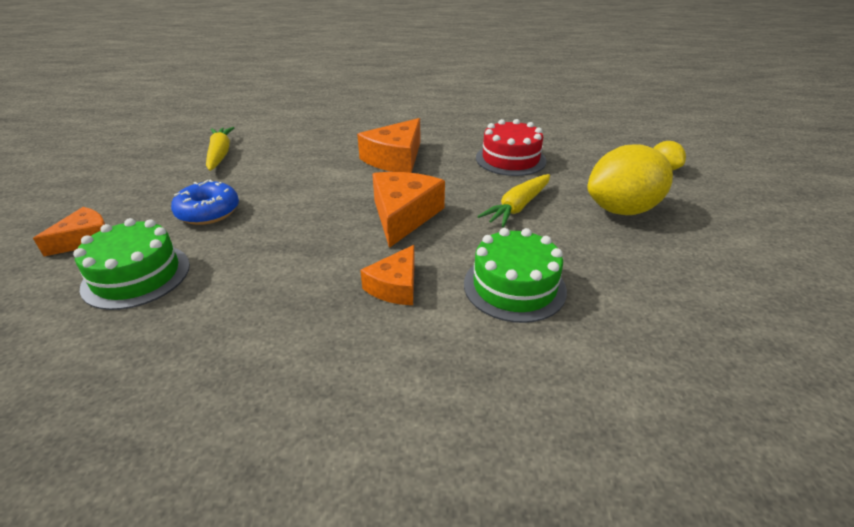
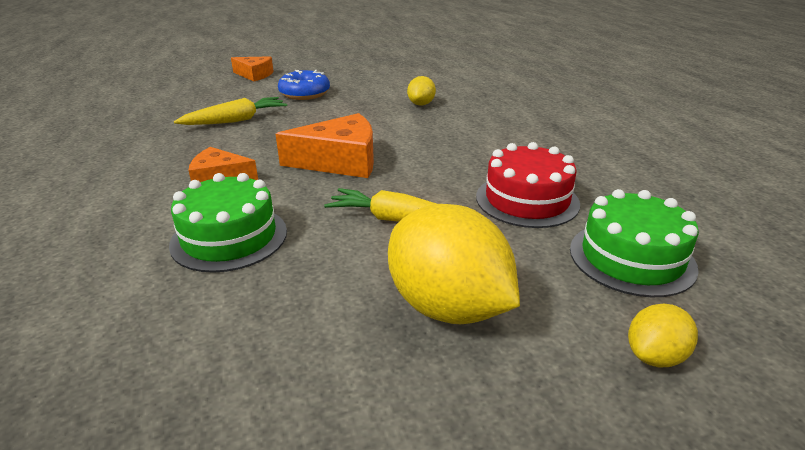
camera: 70 degrees right, 5 degrees down
(136, 276) = (217, 97): green cake -> green cake (631, 258)
(220, 154) = (398, 75): yellow carrot -> yellow carrot (236, 120)
(312, 159) = (421, 104): none -> yellow lemon
(395, 158) = (457, 136): orange cheese -> none

